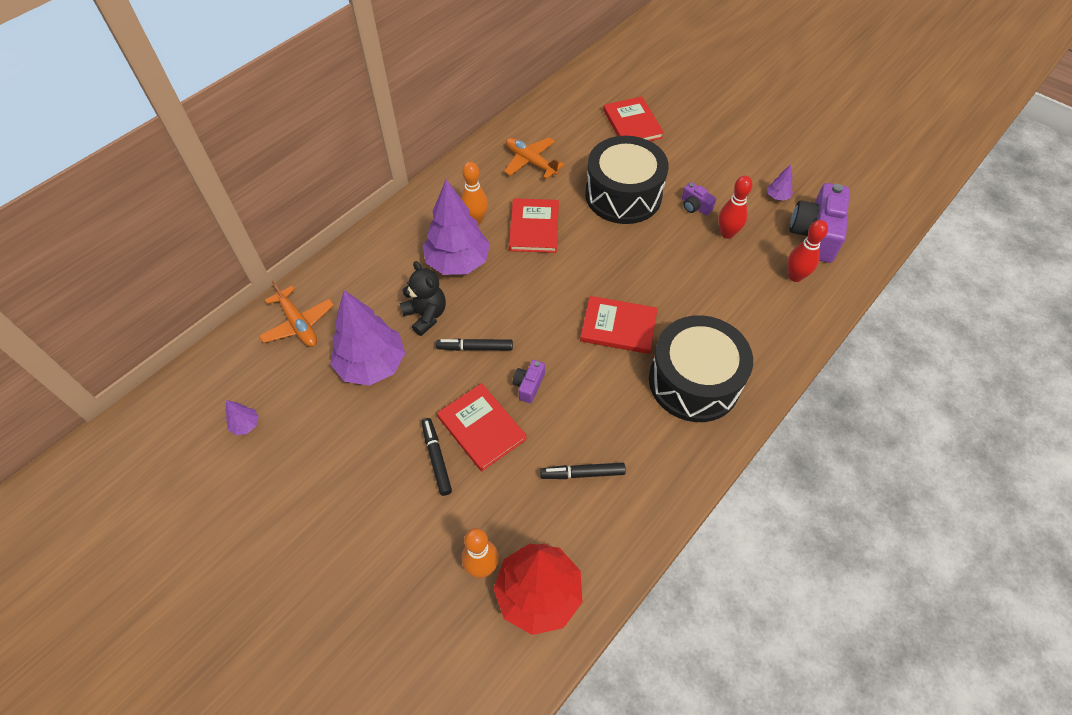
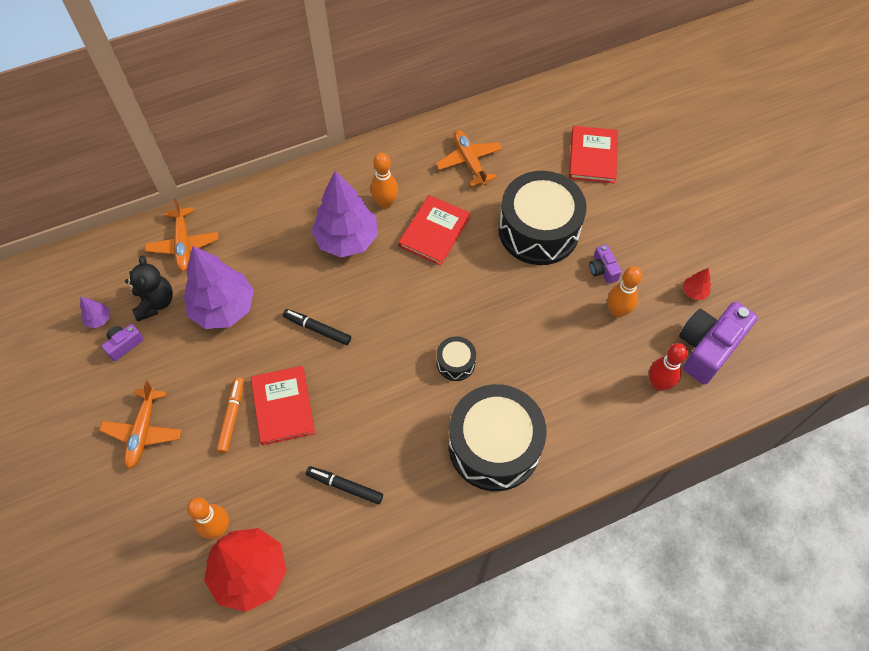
camera: 25 degrees right, 5 degrees up
(352, 511) = (143, 432): none -> orange plane
(426, 315) = (292, 280): black teddy bear -> black teddy bear (155, 302)
(436, 458) = (232, 417): black marker -> orange marker
(528, 385) = (344, 385): purple camera -> purple camera (124, 345)
(618, 327) = (455, 363): red book -> black drum
(727, 233) = (617, 311): red bowling pin -> orange bowling pin
(777, 197) = (694, 292): purple tree -> red tree

